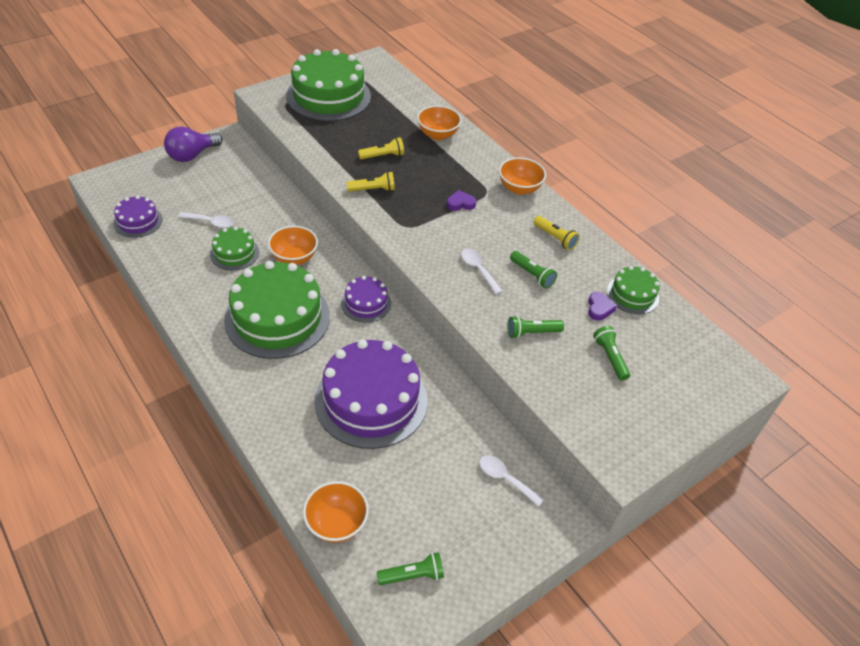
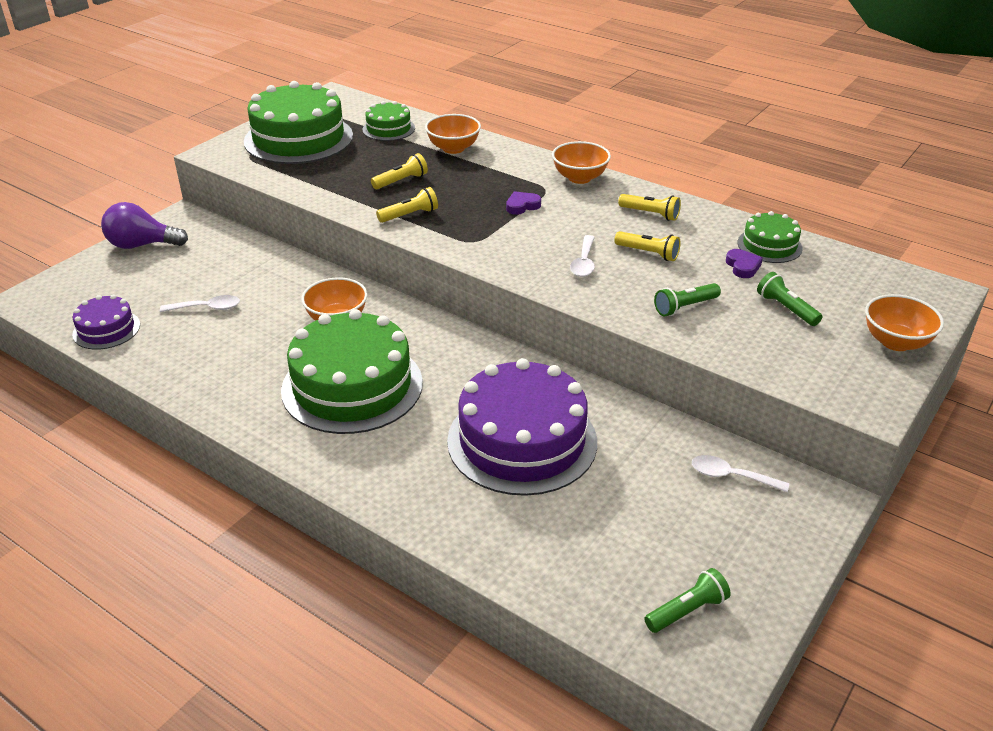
camera: 15 degrees left, 10 degrees down
(192, 155) = (142, 245): purple light bulb -> purple light bulb turned 60 degrees clockwise
(234, 253) = (256, 332): green cake -> green cake (388, 129)
(336, 523) = (559, 584): orange bowl -> orange bowl (896, 342)
(366, 303) = (455, 343): purple cake -> none
(478, 269) = (584, 262): white spoon -> white spoon turned 120 degrees counterclockwise
(532, 275) = (648, 253): green flashlight -> yellow flashlight

